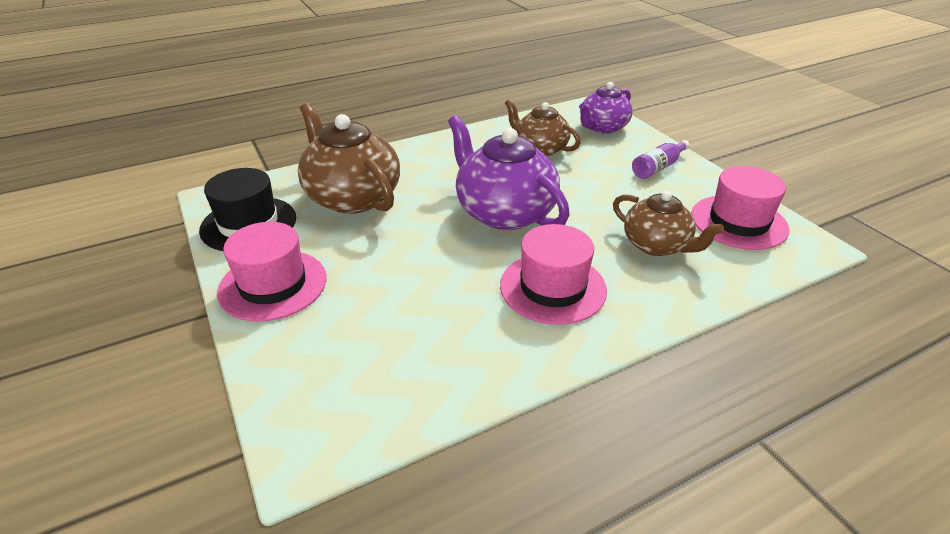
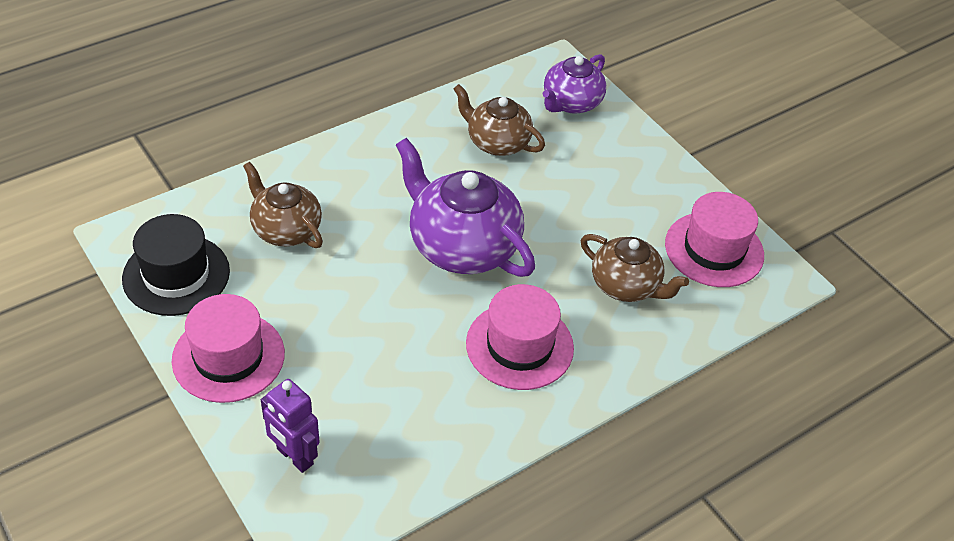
camera: 10 degrees left, 10 degrees up
(310, 373) = (294, 457): none -> purple robot
(352, 197) = (285, 229): brown teapot -> brown teapot, size x0.63
(658, 167) = (633, 170): purple bottle -> none

